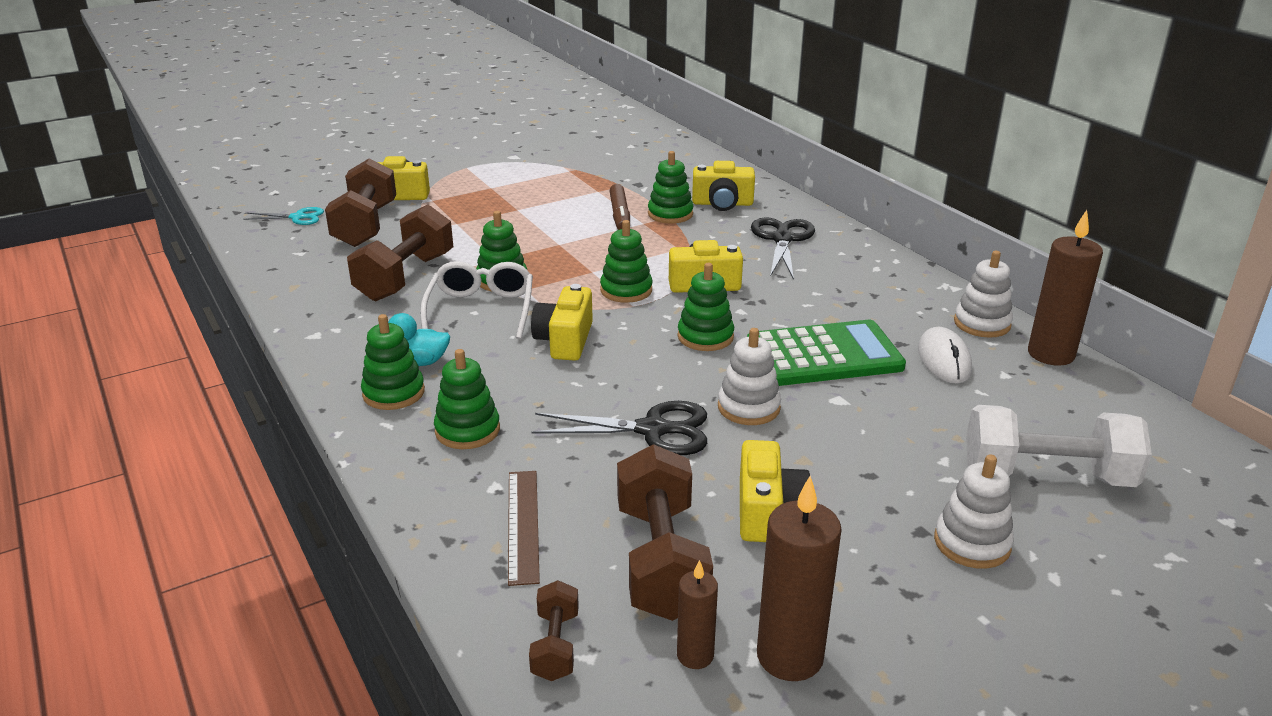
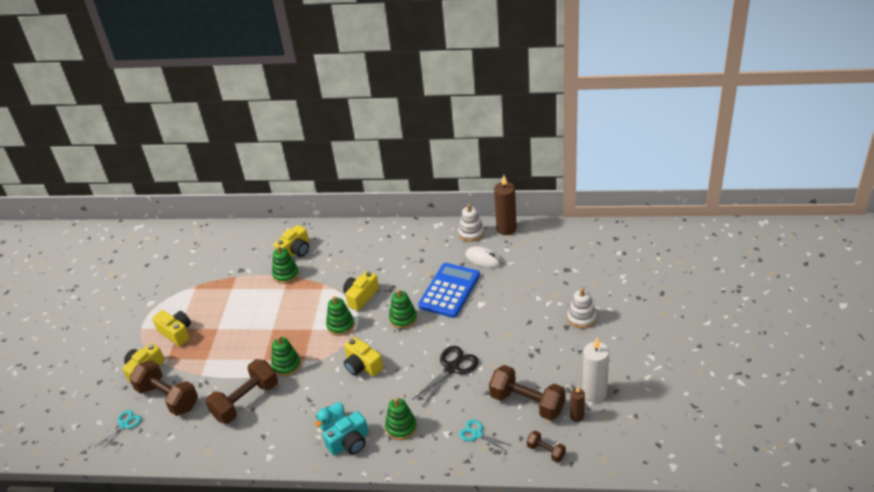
camera: 50 degrees left, 10 degrees up
(393, 393) = (349, 443): green stacking toy -> turquoise camera
(405, 277) = (245, 401): brown dumbbell -> brown dumbbell turned 75 degrees clockwise
(481, 310) = (307, 384): white glasses -> none
(523, 525) = (477, 434): brown ruler -> turquoise scissors
(620, 215) = (267, 293): brown marker -> none
(748, 407) = (463, 332): white stacking toy -> none
(767, 511) = (525, 360): yellow camera -> yellow camera (176, 333)
(782, 239) = (349, 250): black scissors -> none
(789, 656) = (594, 393): brown candle -> white candle
(824, 355) = (449, 290): green calculator -> blue calculator
(1047, 476) = (566, 278): white dumbbell -> none

